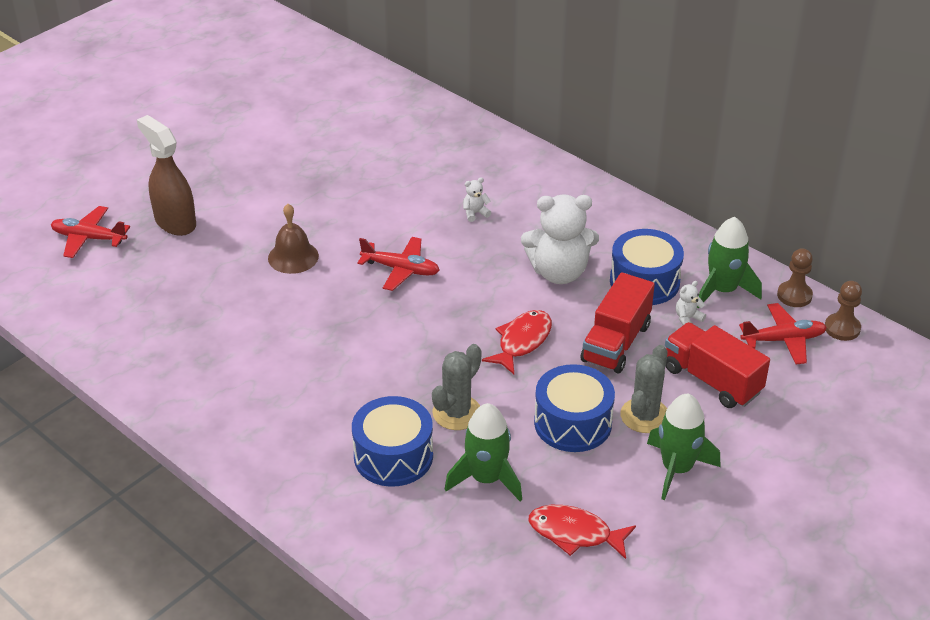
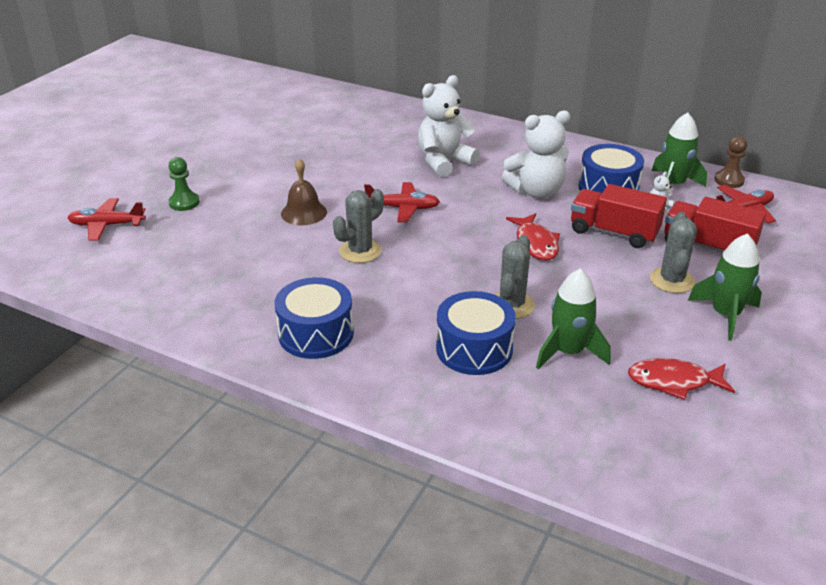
camera: 15 degrees left, 5 degrees down
(175, 222) = (184, 203): brown spray bottle -> green pawn
(331, 317) = (360, 251): none -> grey cactus
(475, 213) = (444, 162): white teddy bear -> white teddy bear, size x2.50
(522, 341) = (535, 243): red fish -> red fish turned 150 degrees clockwise
(572, 423) = (616, 296): blue drum -> blue drum (316, 334)
(616, 343) = (613, 232): red truck -> red truck turned 105 degrees clockwise
(842, 328) = (780, 196): brown pawn -> none

